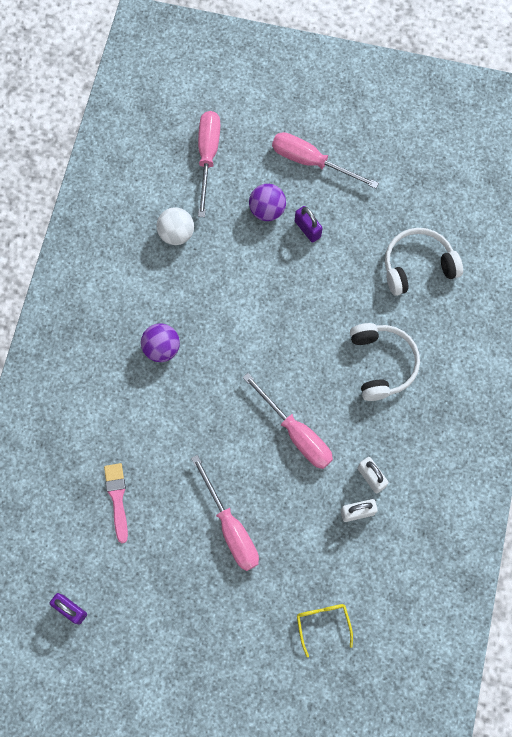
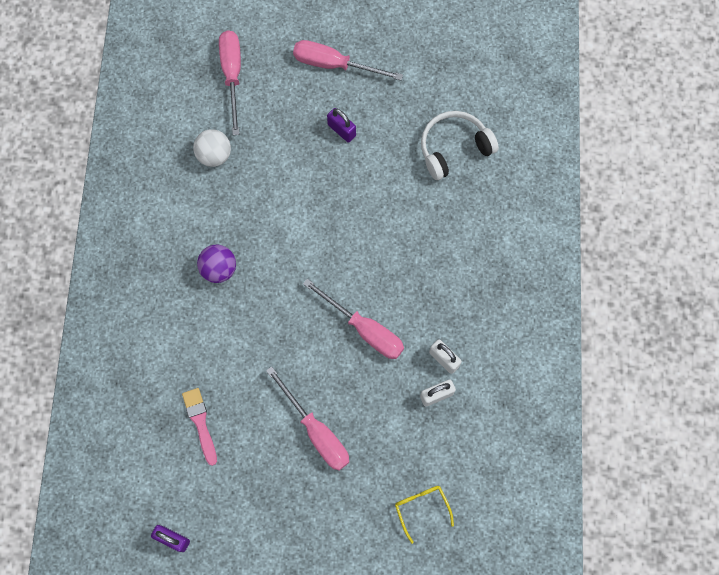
camera: 10 degrees left, 0 degrees up
(267, 210) = (299, 118): purple ball -> none
(382, 363) = (436, 248): white headphones -> none

